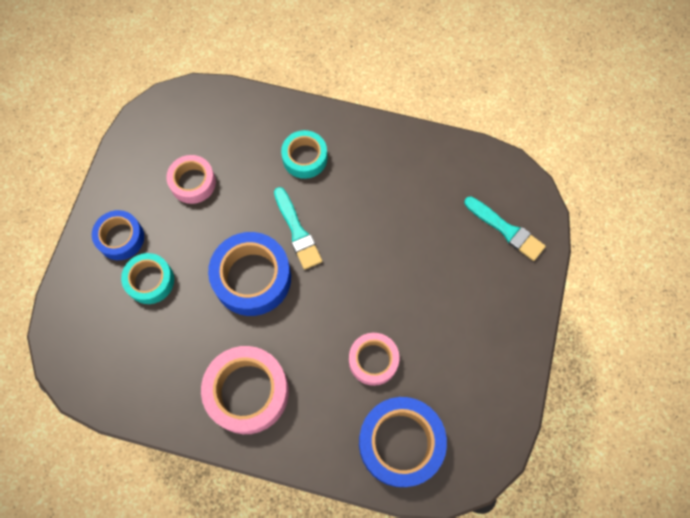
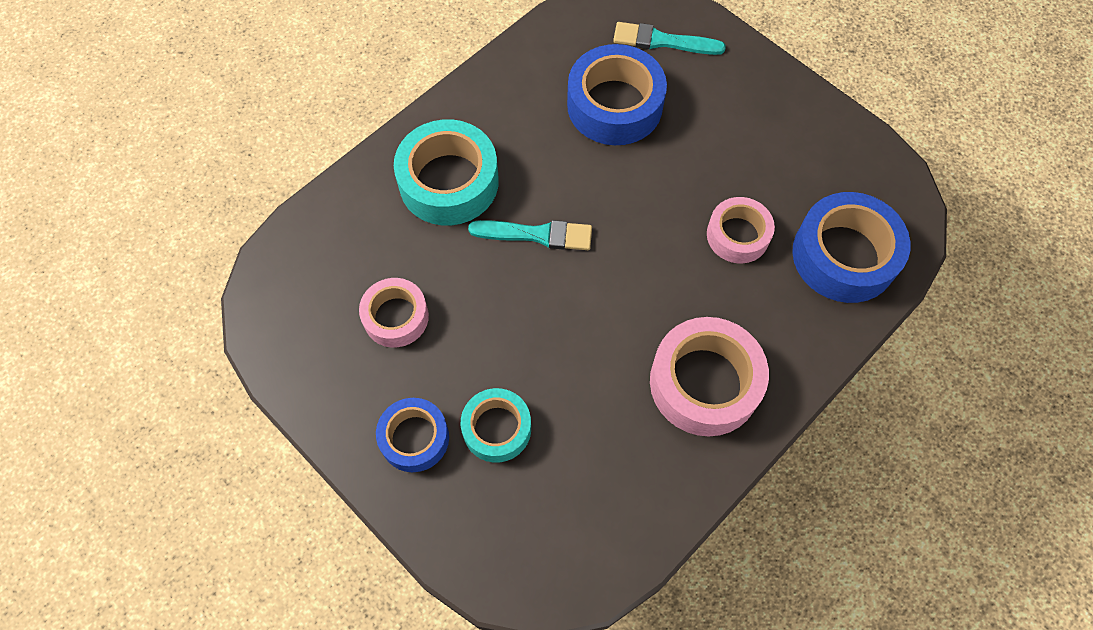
camera: 60 degrees left, 5 degrees down
(252, 278) = (565, 310): blue tape -> blue tape (614, 105)
(305, 158) = (449, 182): turquoise tape -> turquoise tape, size x1.64
(506, 230) = (662, 41): turquoise brush -> turquoise brush turned 150 degrees counterclockwise

